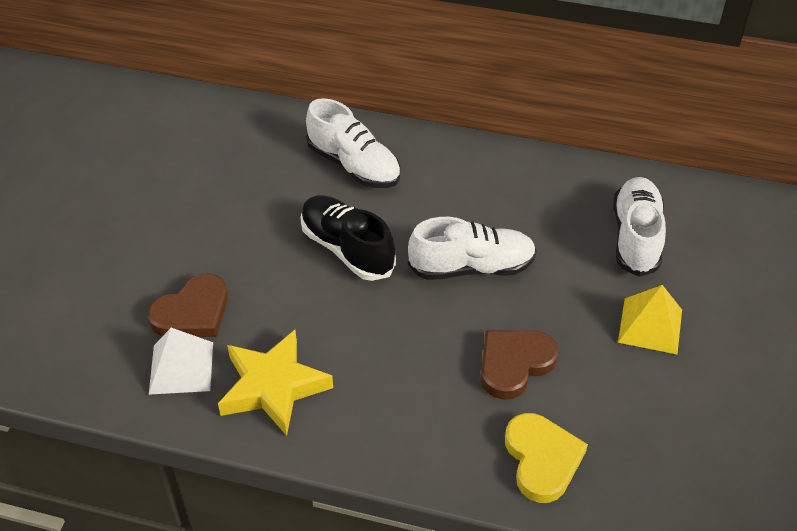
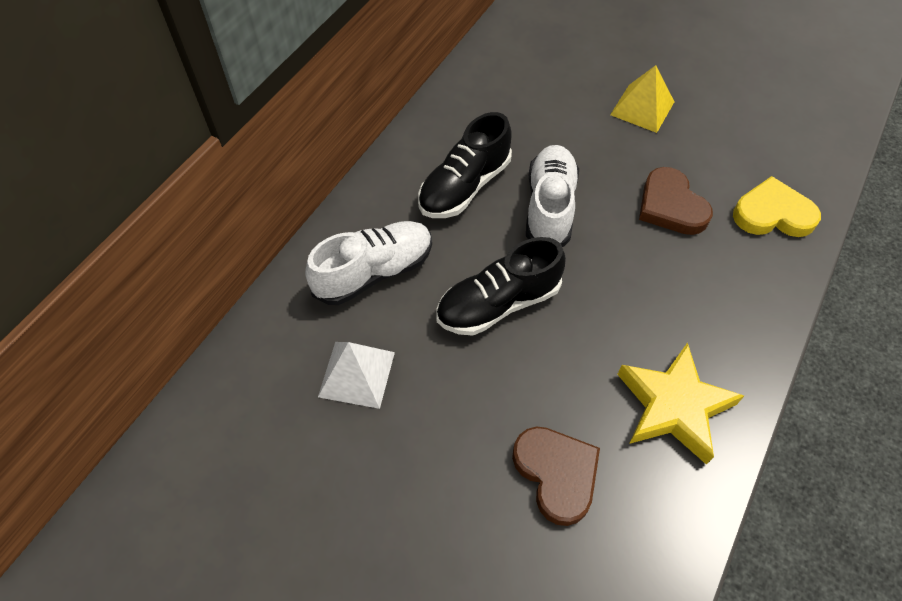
camera: 75 degrees left, 10 degrees up
(181, 367) = (636, 497): white pyramid -> white pyramid (356, 374)
(471, 203) = (464, 186): none -> black shoe
(635, 237) = (542, 88): white shoe -> none

